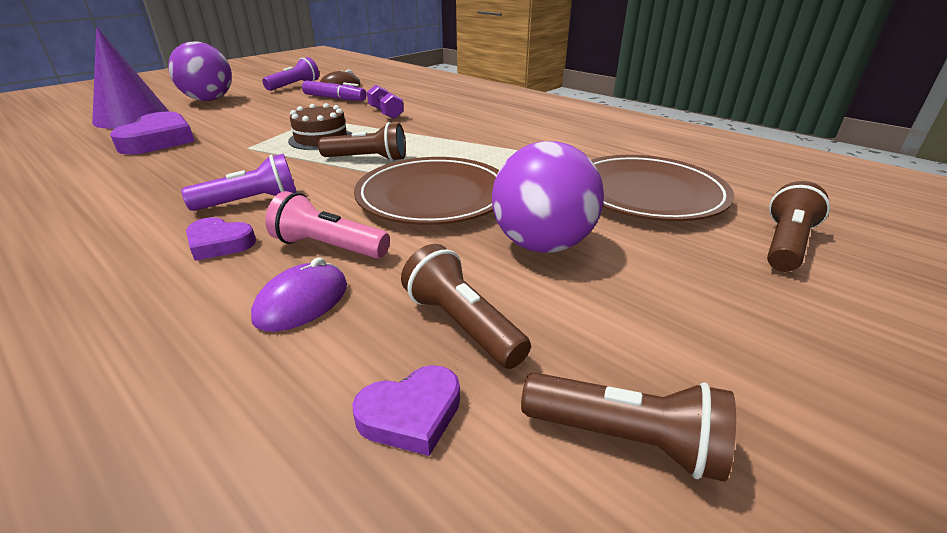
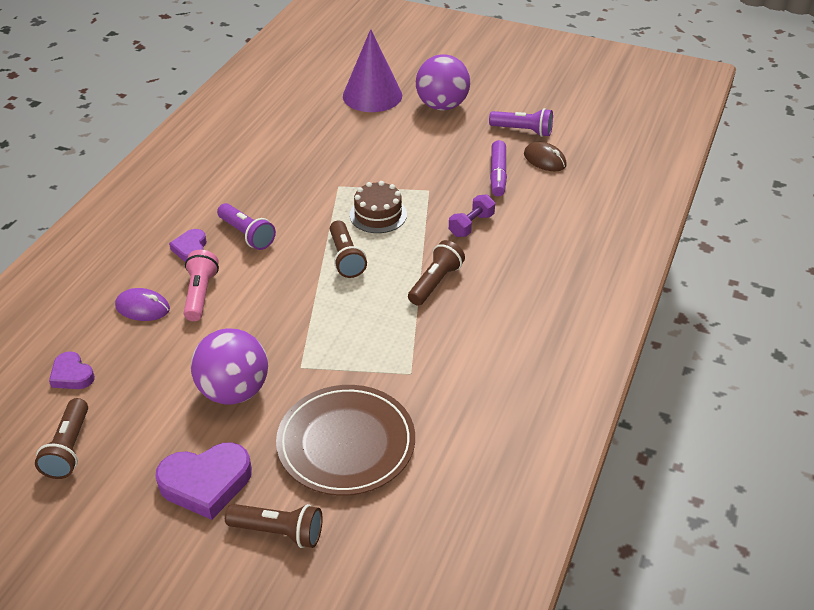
camera: 70 degrees right, 10 degrees up
(159, 140) = (331, 137): purple heart -> purple heart (206, 483)
(433, 196) = (290, 317): brown plate -> none
(462, 324) = (138, 374): brown flashlight -> brown flashlight (435, 282)

